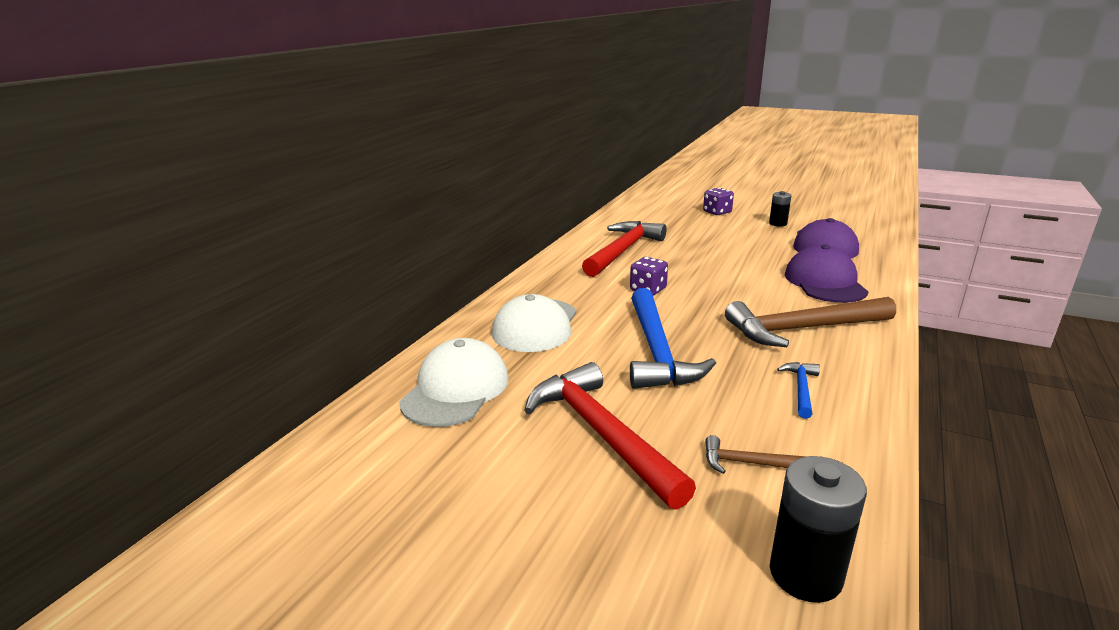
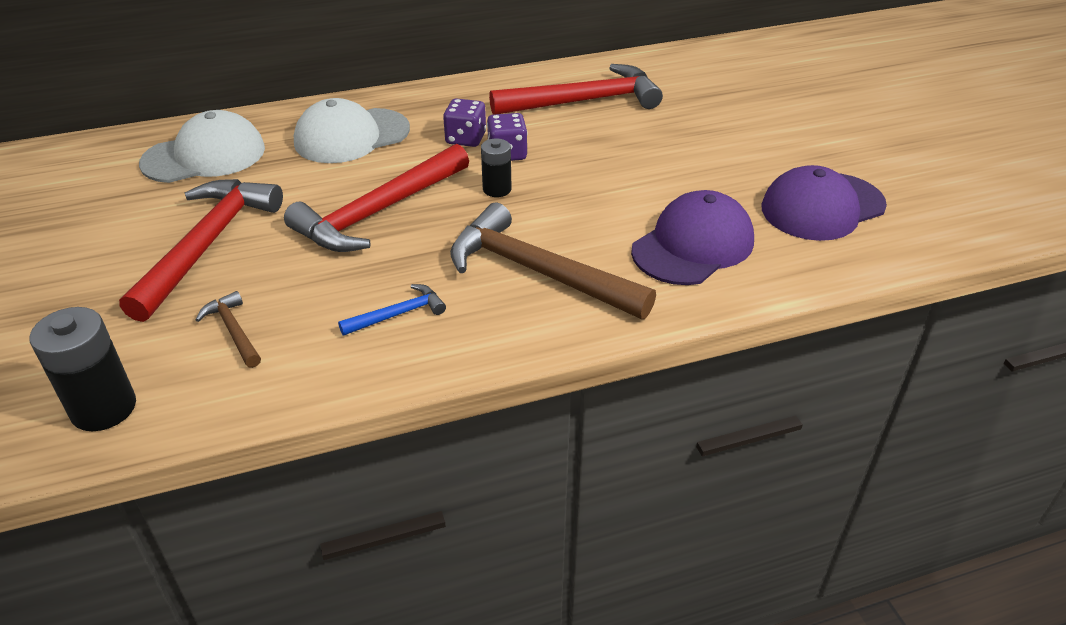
camera: 45 degrees right, 15 degrees up
(657, 352) = (377, 212): blue hammer -> red hammer
(717, 212) = (804, 103): purple dice -> purple dice (465, 138)
(778, 223) = (840, 152): black battery -> black battery (497, 189)

